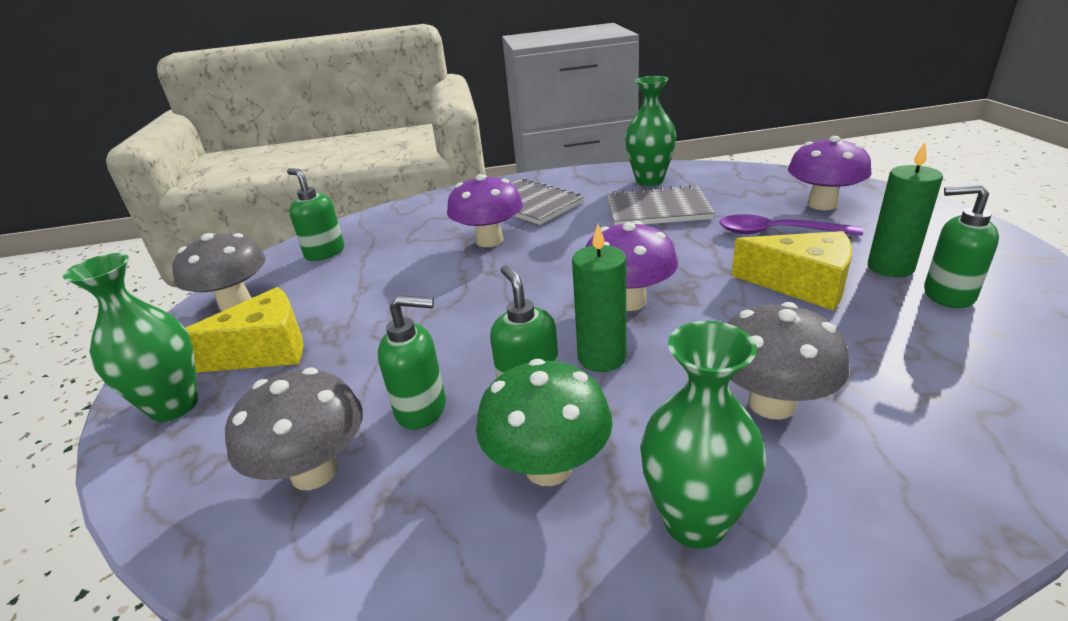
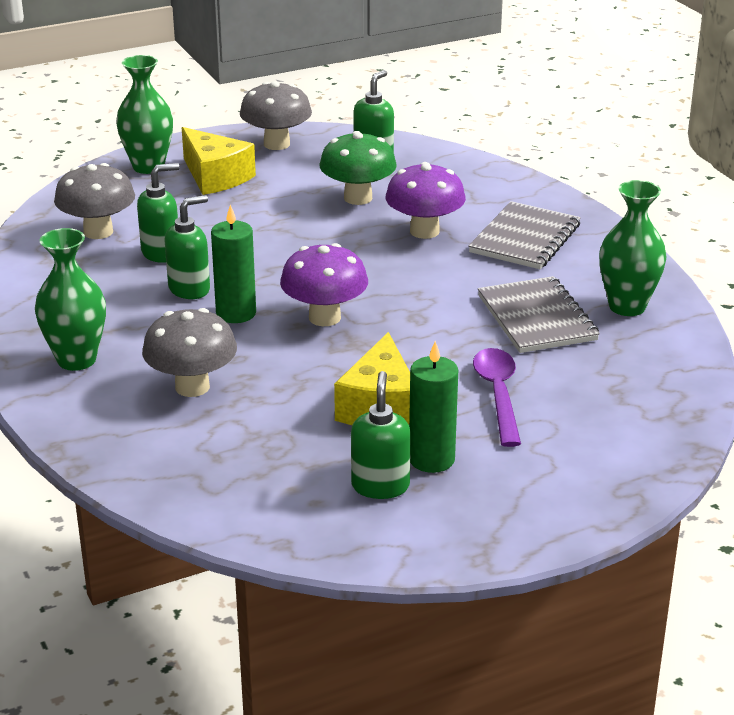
camera: 70 degrees right, 0 degrees up
(422, 409) = (161, 253): green soap dispenser -> green soap dispenser turned 105 degrees counterclockwise
(548, 467) = (114, 307): green mushroom -> green mushroom (358, 198)
(822, 204) = (593, 427): purple mushroom -> none

